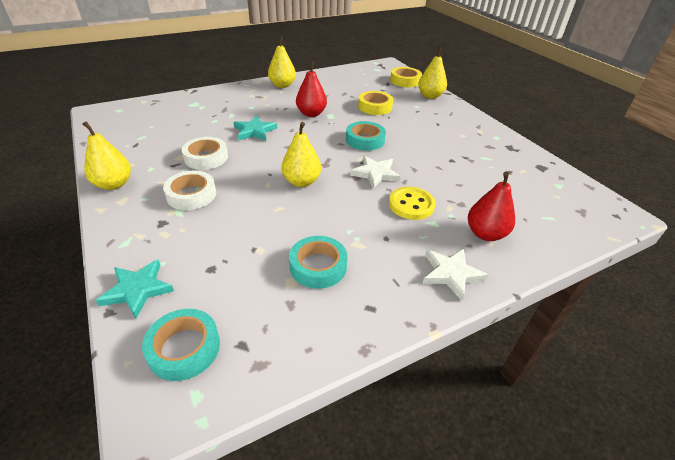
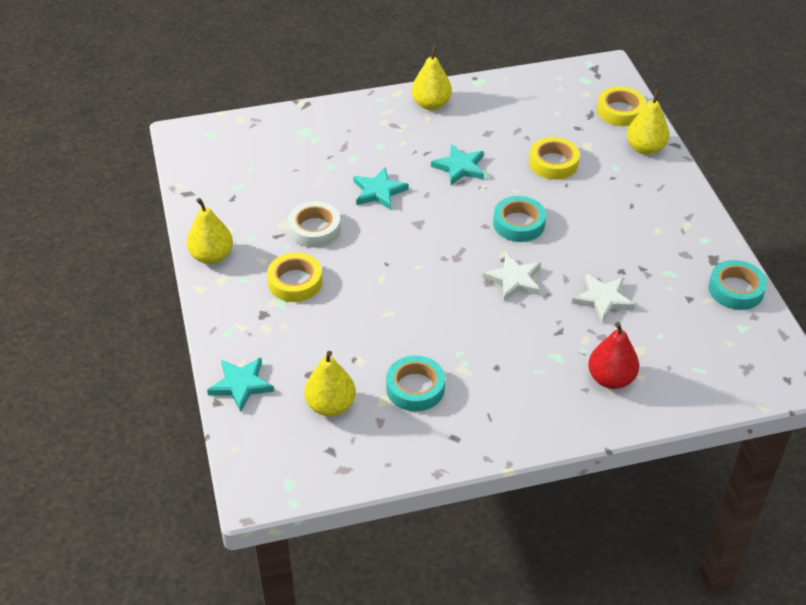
camera: 15 degrees right, 5 degrees up
(184, 348) = (281, 445): turquoise tape -> turquoise tape (735, 289)
(191, 195) = (295, 282): white tape -> yellow tape
(301, 182) = (421, 280): yellow pear -> yellow pear (330, 405)
(311, 114) = (459, 167): red pear -> turquoise star
(411, 205) = (541, 330): yellow button -> none
(451, 274) = (550, 417): white star -> white star (603, 299)

